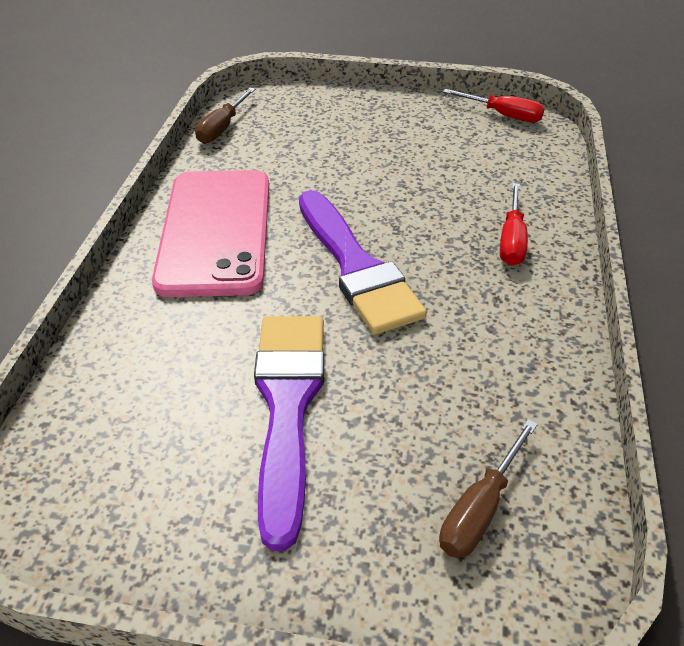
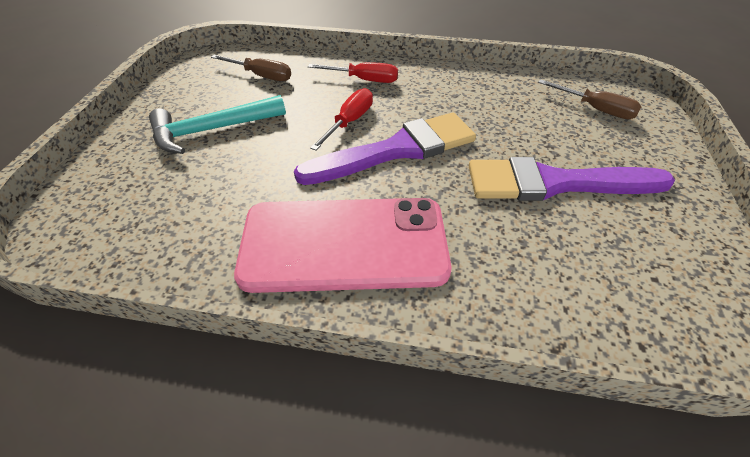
camera: 90 degrees left, 5 degrees up
(222, 128) = (124, 258): brown screwdriver -> brown screwdriver (261, 76)
(386, 142) = (212, 130): none -> turquoise hammer
(503, 115) = (194, 69): red screwdriver -> red screwdriver (349, 122)

